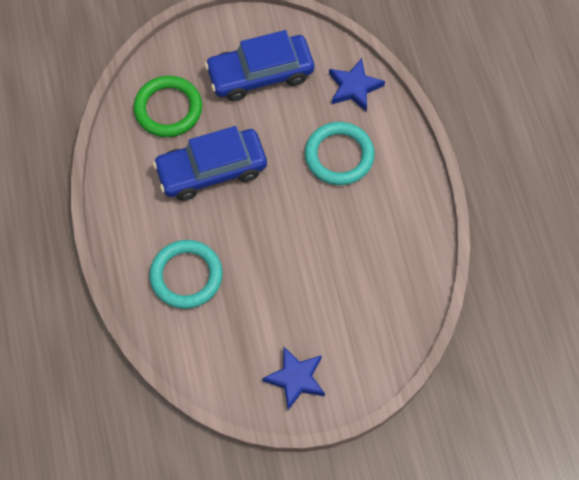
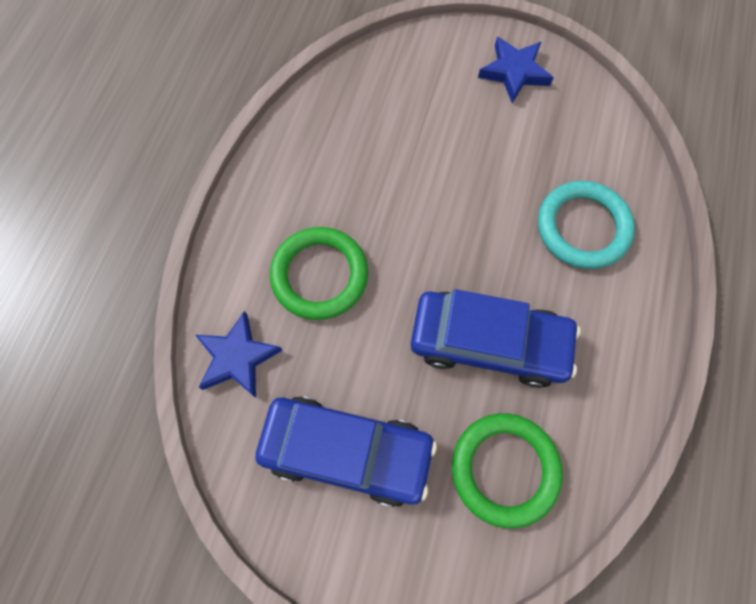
camera: 150 degrees left, 5 degrees up
(339, 156) = (319, 275): turquoise ring -> green ring

